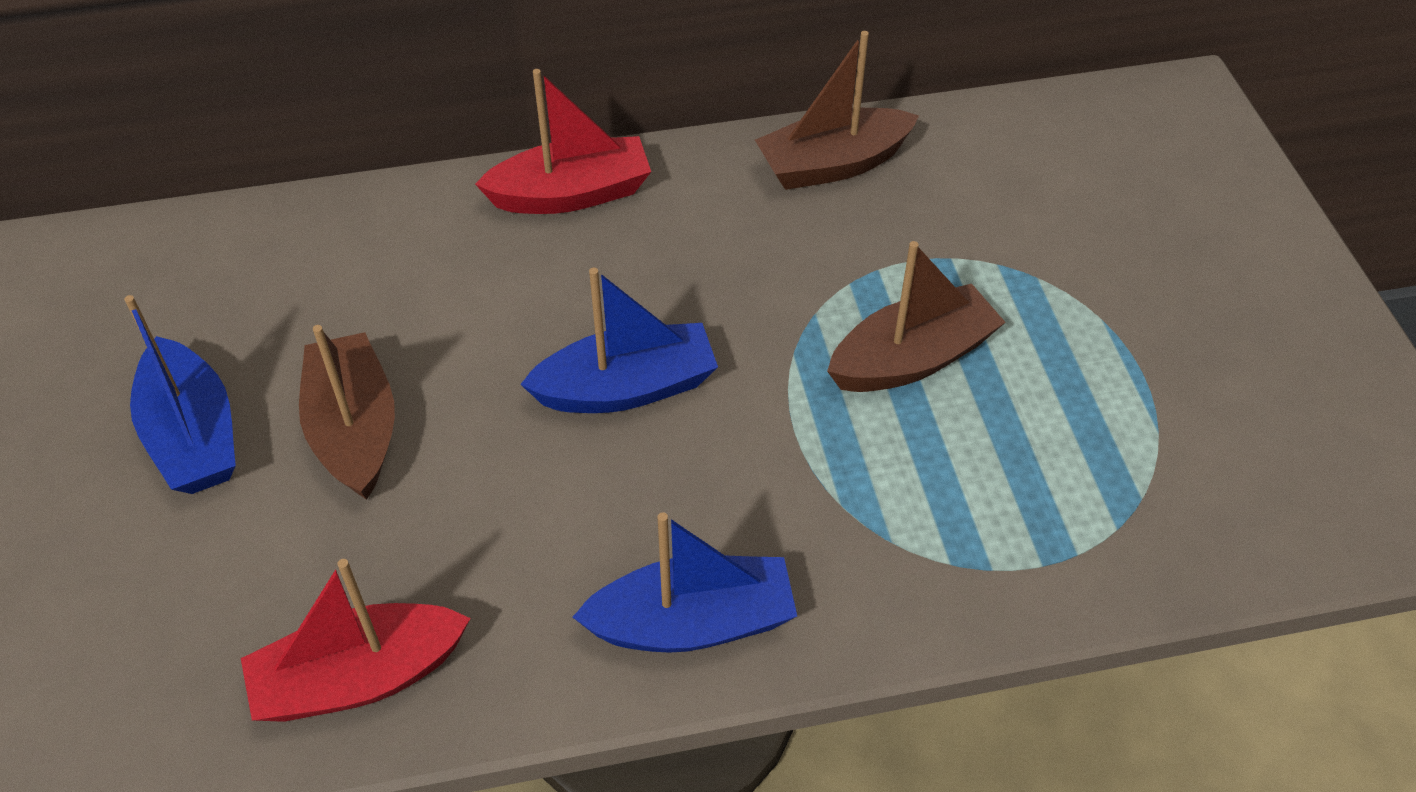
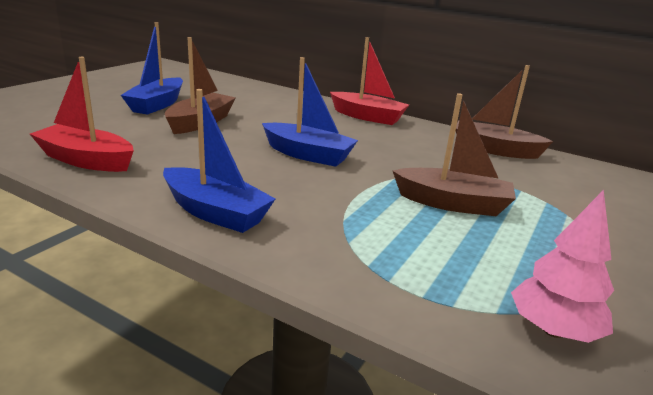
camera: 40 degrees right, 25 degrees down
(1176, 512) = (553, 330): none -> pink tree

